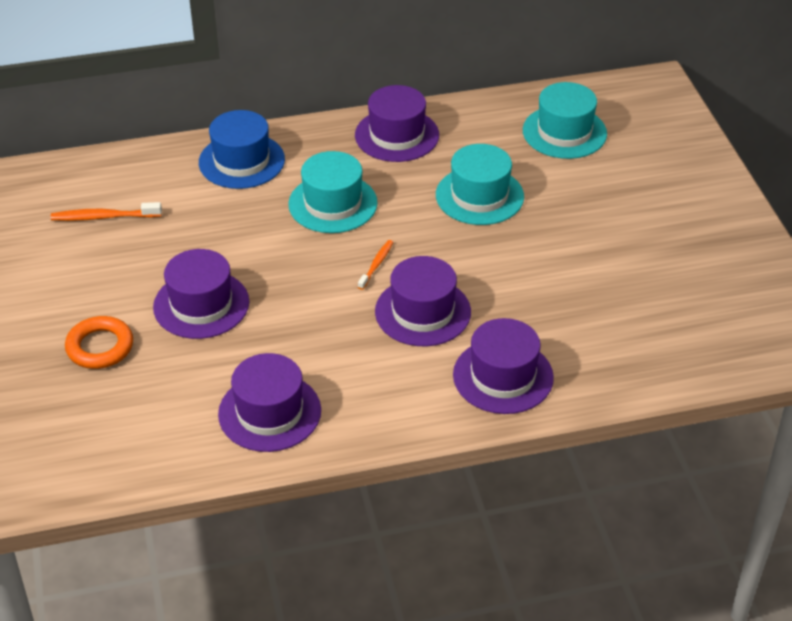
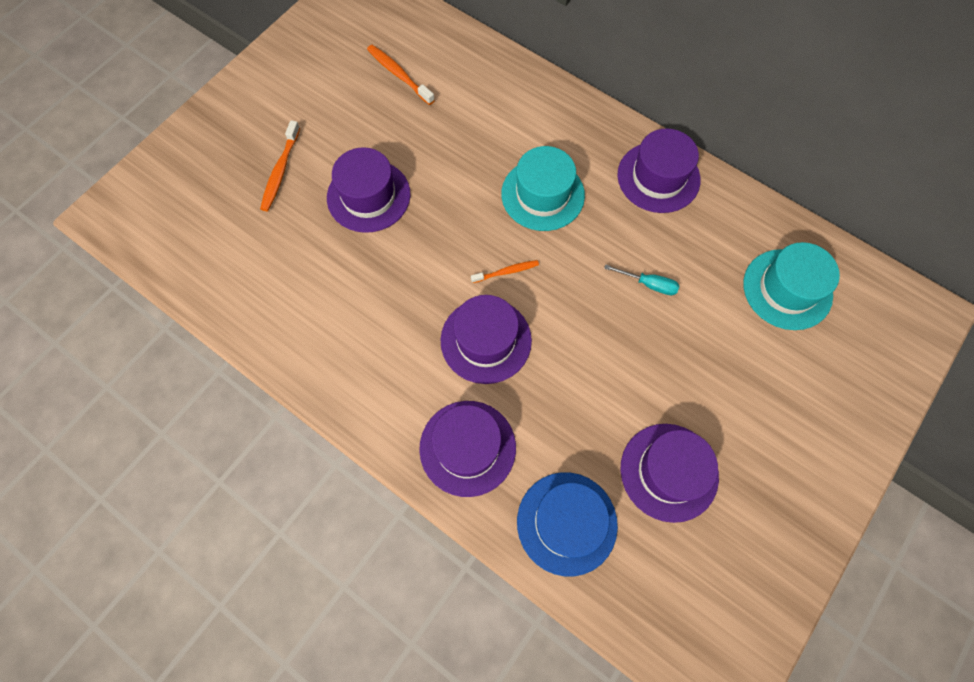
camera: 50 degrees right, 25 degrees up
(100, 347) = (280, 171): orange ring -> orange toothbrush
(241, 161) = (530, 105): blue hat -> blue hat (567, 523)
(269, 412) = (304, 318): purple hat -> purple hat (669, 472)
(479, 196) = (648, 284): turquoise hat -> turquoise screwdriver

